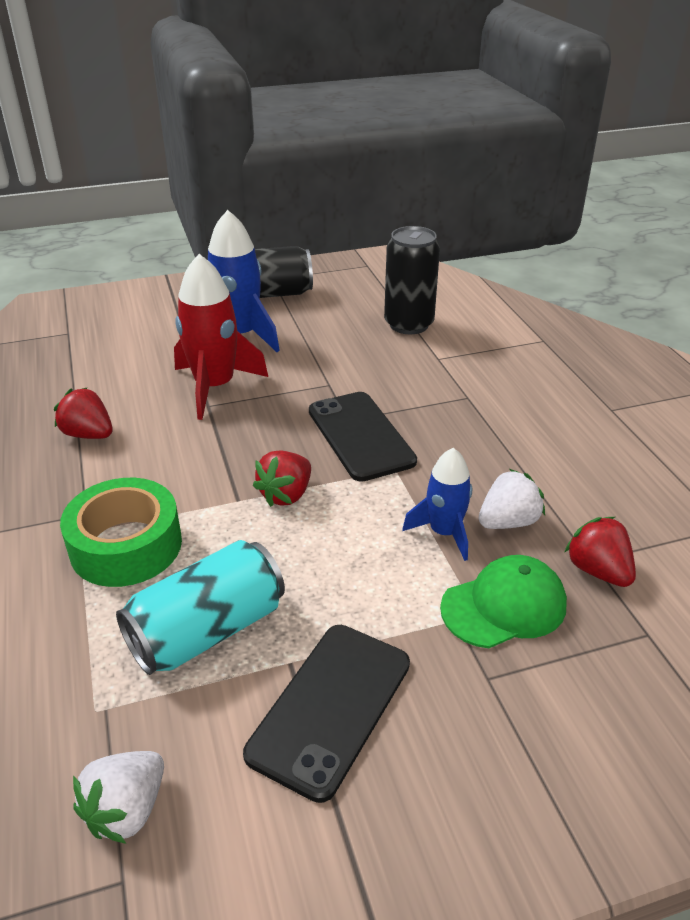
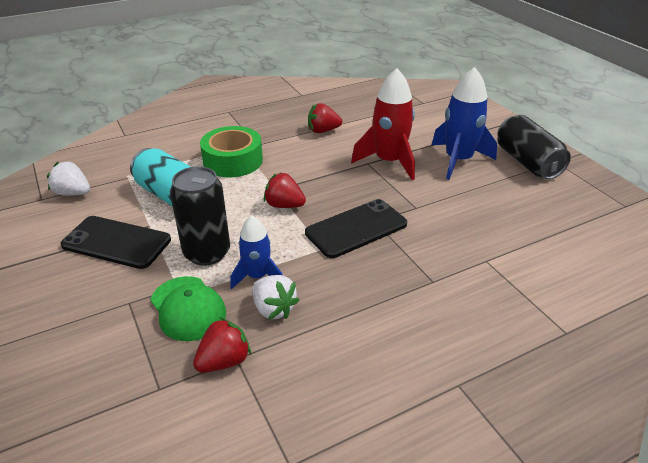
camera: 80 degrees right, 0 degrees up
(88, 434) = (323, 131): red strawberry -> red strawberry turned 120 degrees counterclockwise
(409, 324) = (533, 239): black can -> black can (207, 253)

